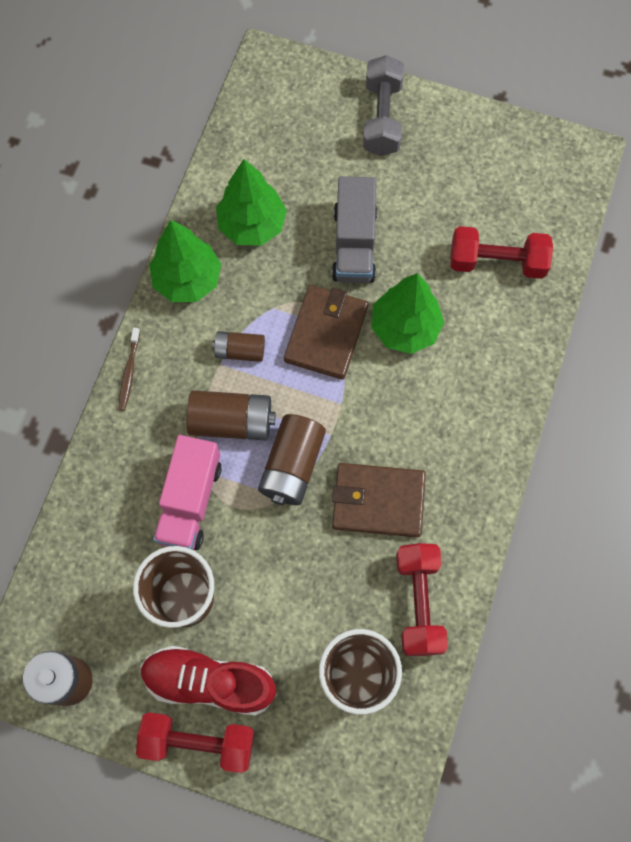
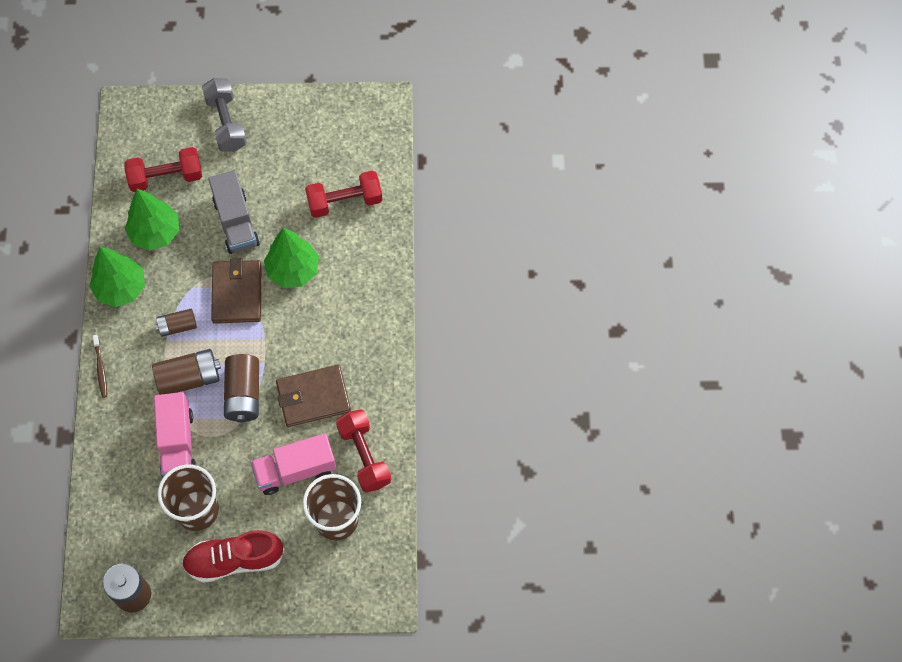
camera: 20 degrees left, 5 degrees down
(198, 742) = (240, 602): red dumbbell -> red dumbbell (166, 177)
(325, 590) = (295, 470): none -> pink truck

